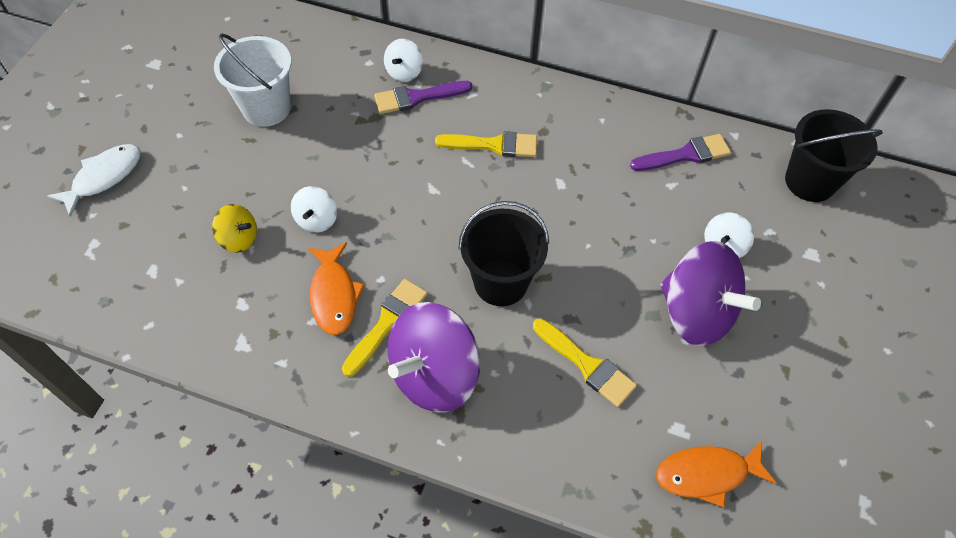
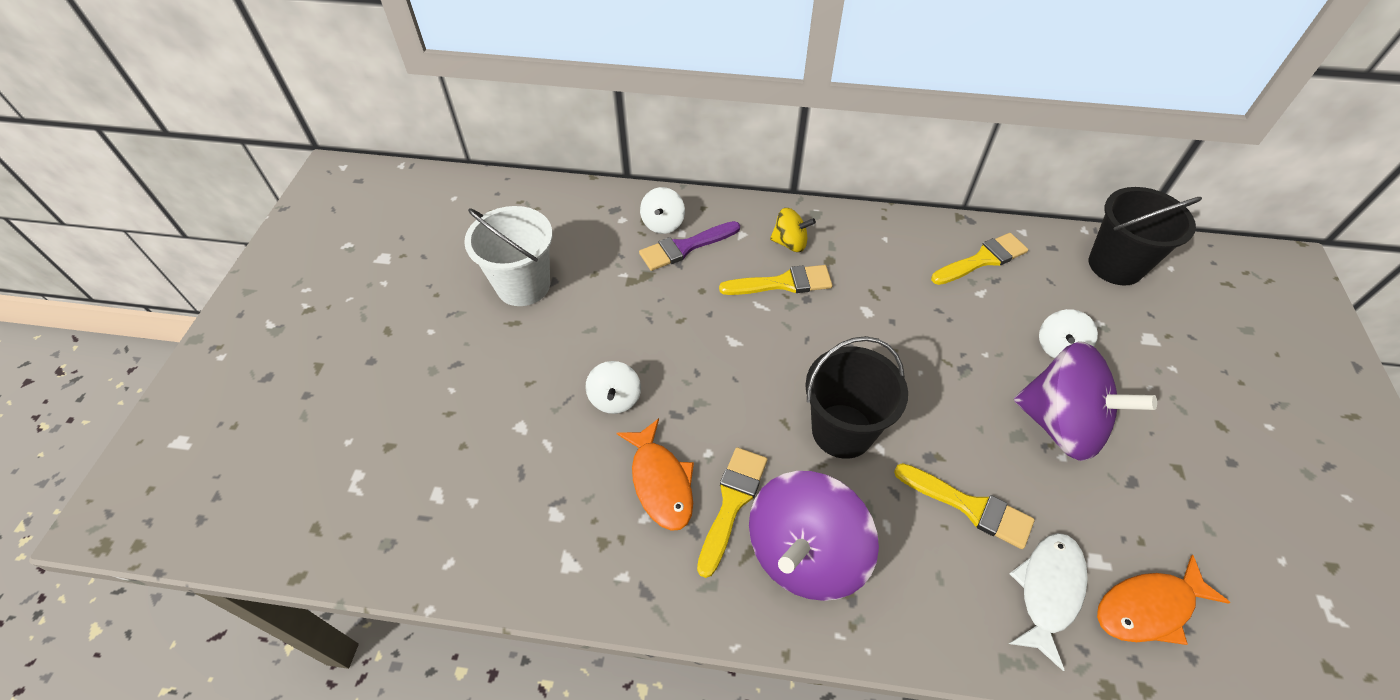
camera: 10 degrees left, 5 degrees down
(104, 177) = (352, 395): white fish -> white fish (1048, 591)
(239, 239) = (531, 437): yellow spinning top -> yellow spinning top (790, 243)
(685, 154) = (982, 259): purple brush -> yellow brush

